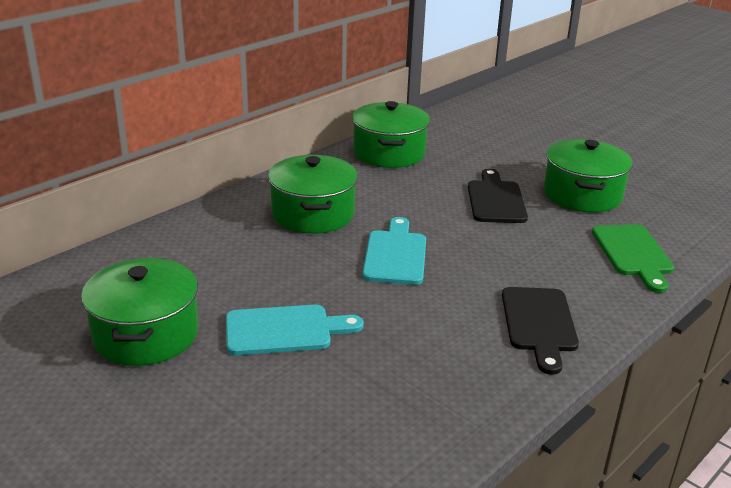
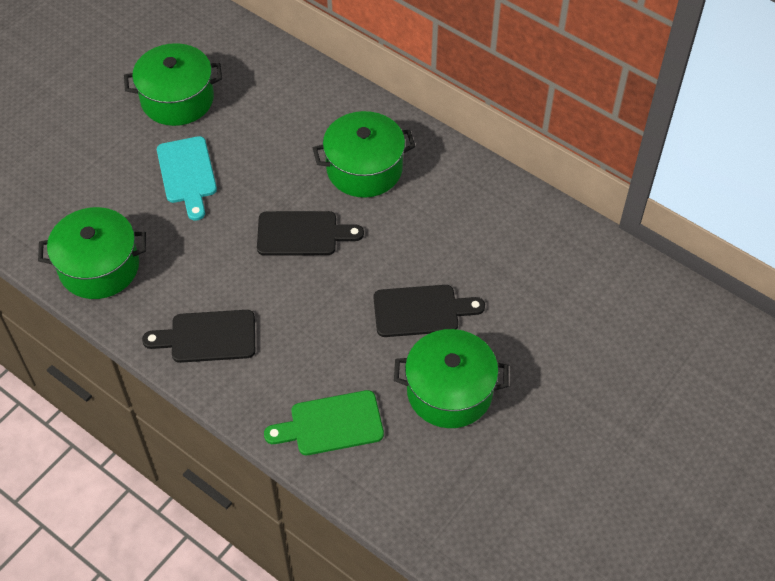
camera: 85 degrees right, 25 degrees up
(389, 153) = (508, 216): green pot -> green pot (99, 267)
(395, 255) = (302, 234): turquoise cutting board -> black cutting board

